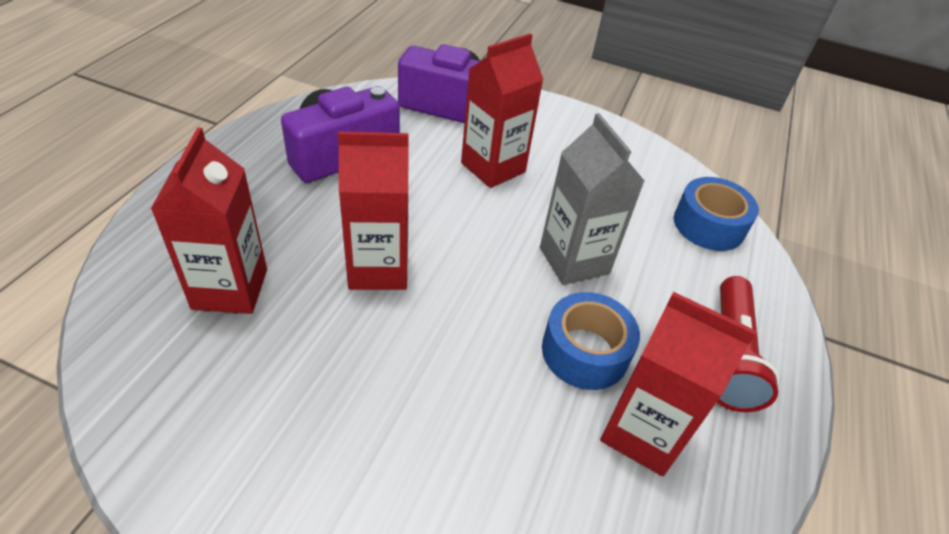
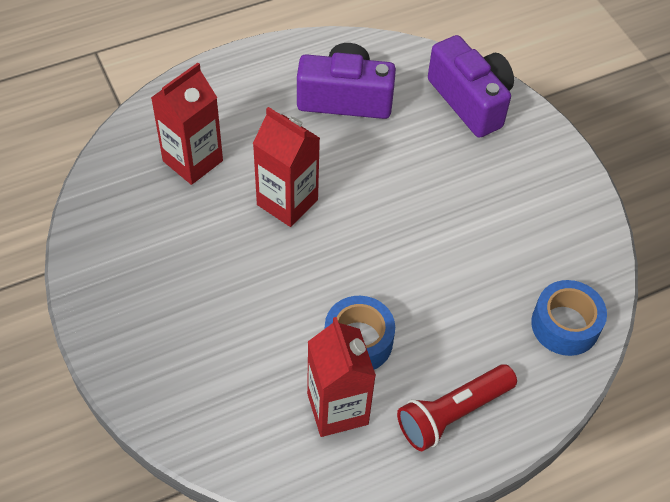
camera: 45 degrees right, 10 degrees up
(493, 167) = (445, 174): red carton -> none
(574, 260) = (422, 281): grey carton -> none

